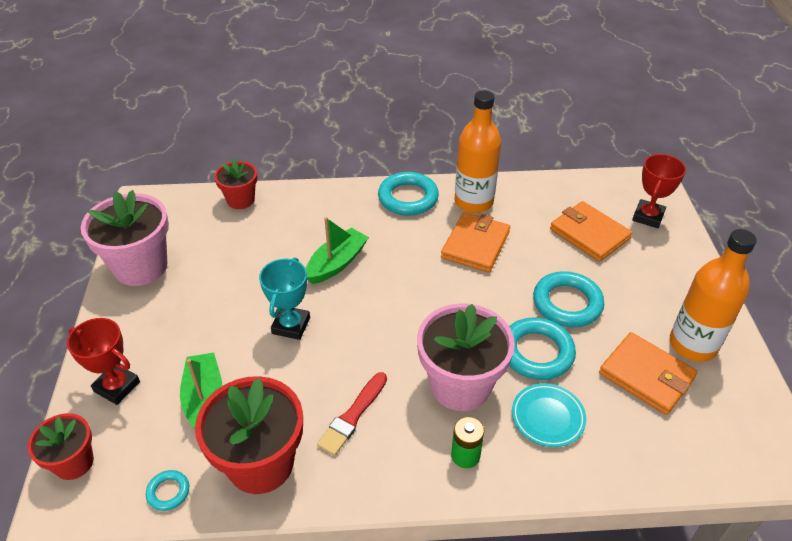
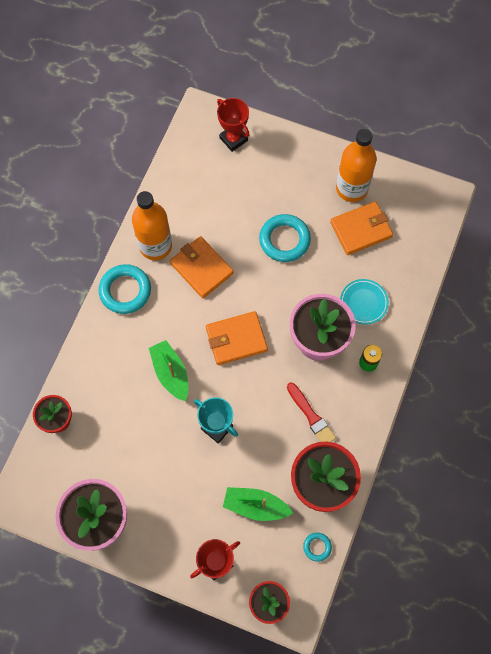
camera: 65 degrees left, 25 degrees up
(536, 352) = (314, 282): turquoise ring -> none
(589, 234) = (230, 187): orange wallet -> orange wallet (236, 339)

